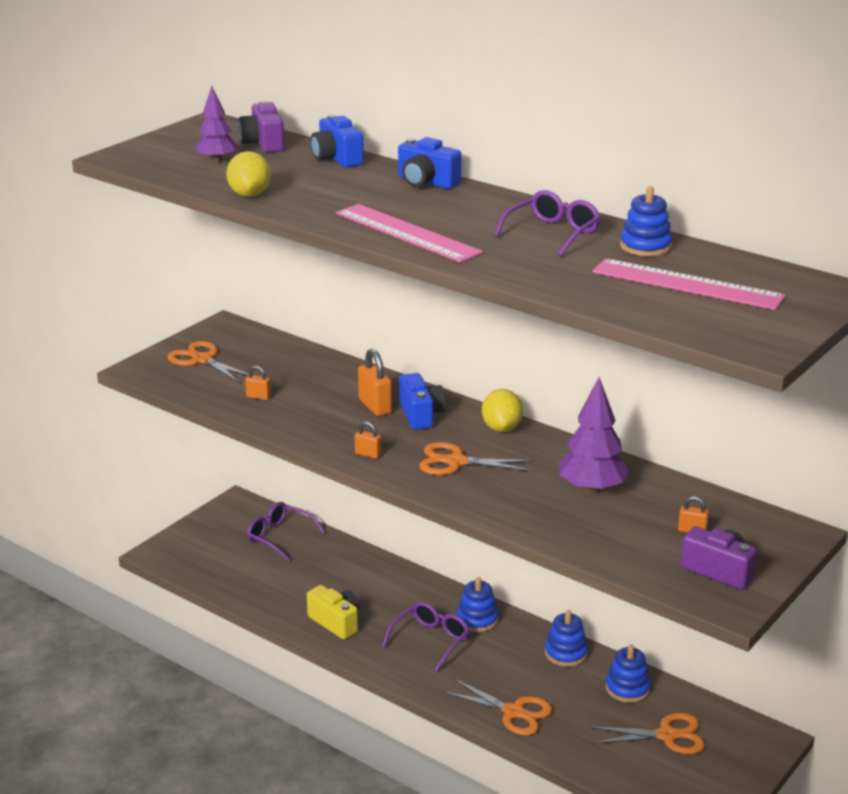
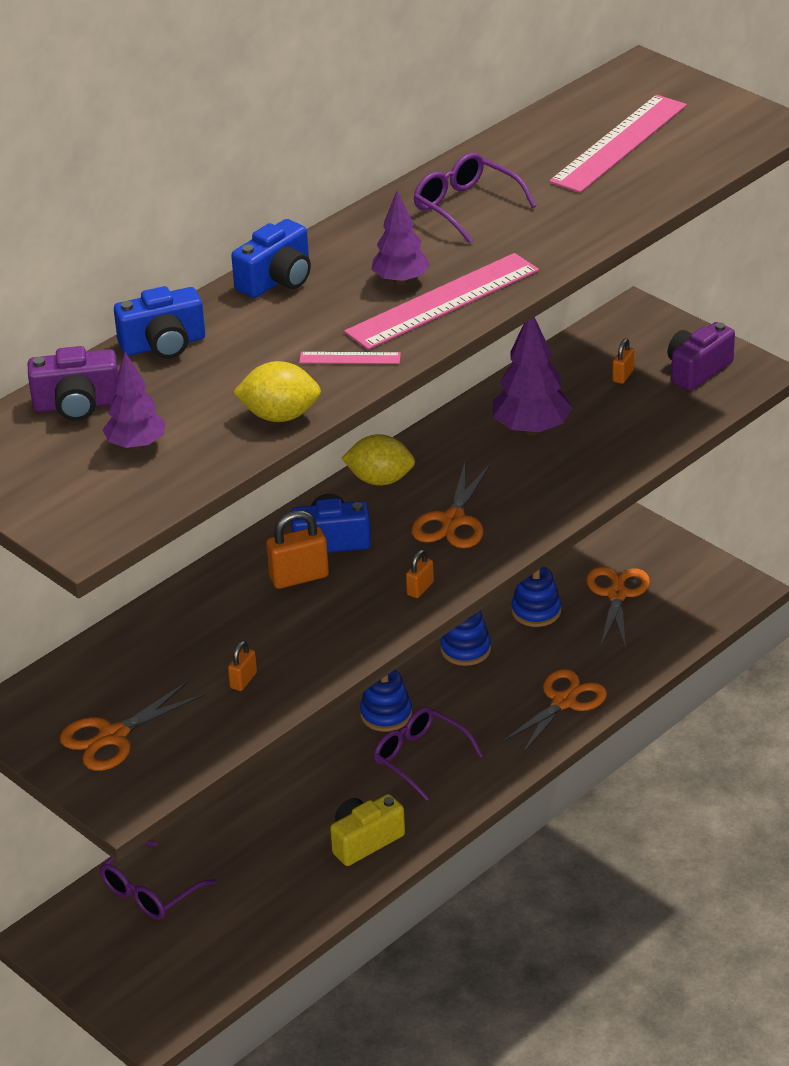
camera: 80 degrees left, 10 degrees up
(324, 209) = (350, 358): none -> pink ruler
(434, 218) = (400, 280): none -> purple tree
(645, 246) = (515, 155): blue stacking toy -> none

